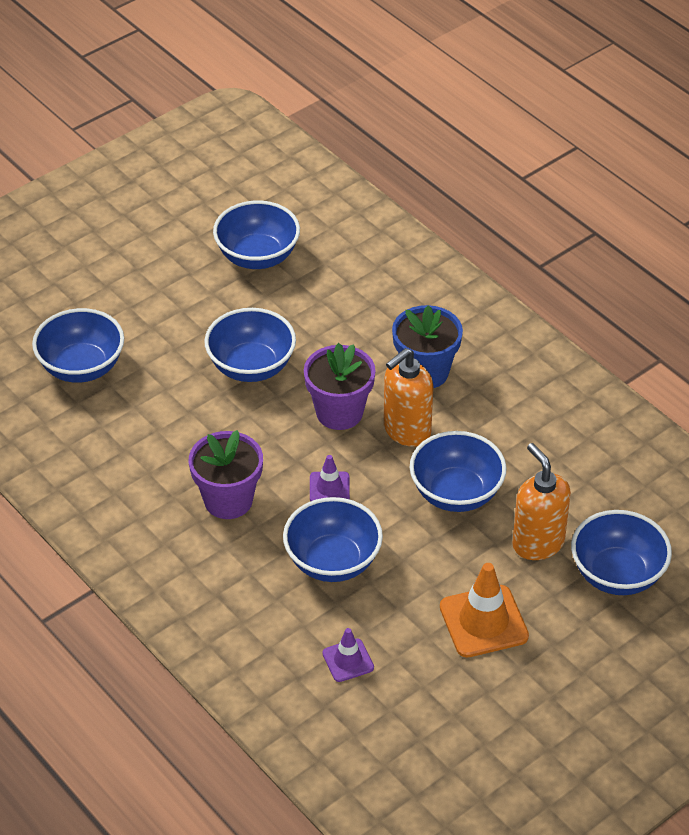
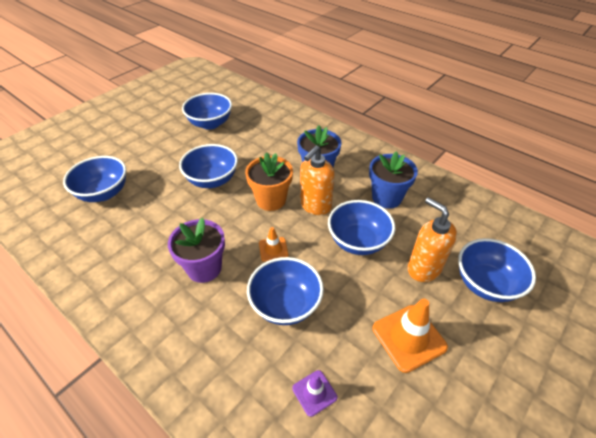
camera: 10 degrees left, 0 degrees up
(329, 488) = (273, 249): purple traffic cone -> orange traffic cone
(339, 412) = (271, 200): purple flower pot -> orange flower pot
(523, 432) = (386, 198): none -> blue flower pot

